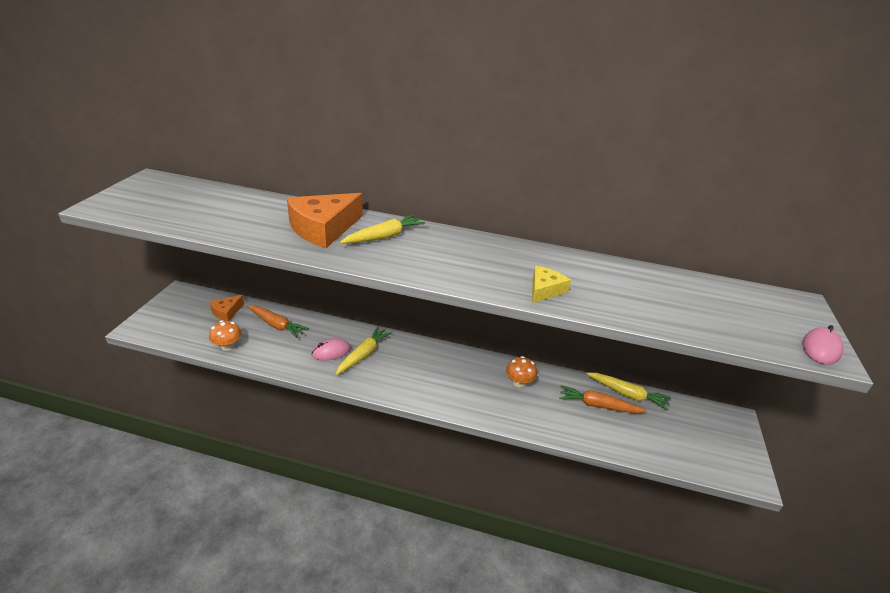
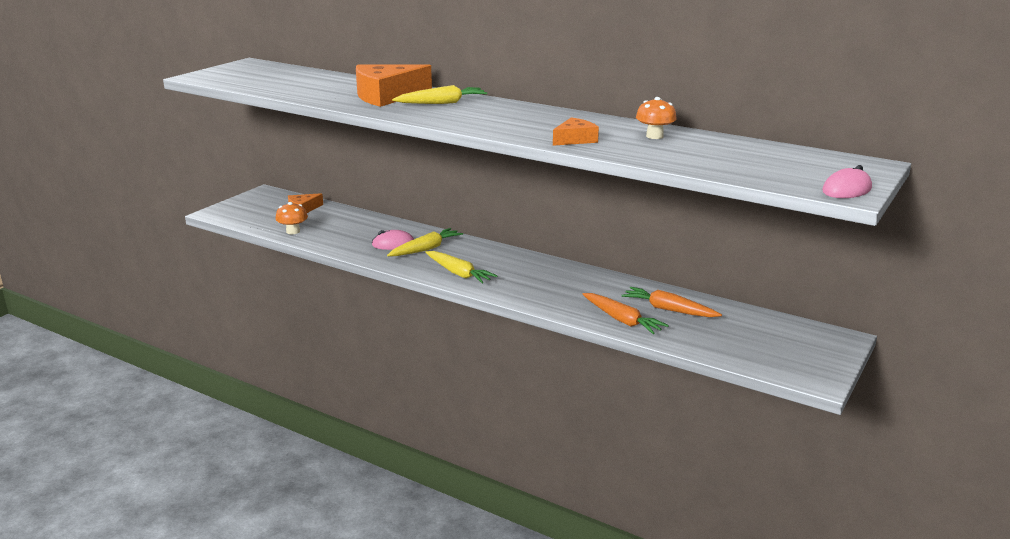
camera: 20 degrees right, 10 degrees down
(276, 325) = (347, 221): orange carrot -> orange carrot (622, 320)
(519, 382) = (586, 284): orange mushroom -> orange mushroom (654, 136)
(545, 290) = (575, 139): yellow cheese -> orange cheese
(627, 394) = (713, 306): yellow carrot -> yellow carrot (458, 273)

